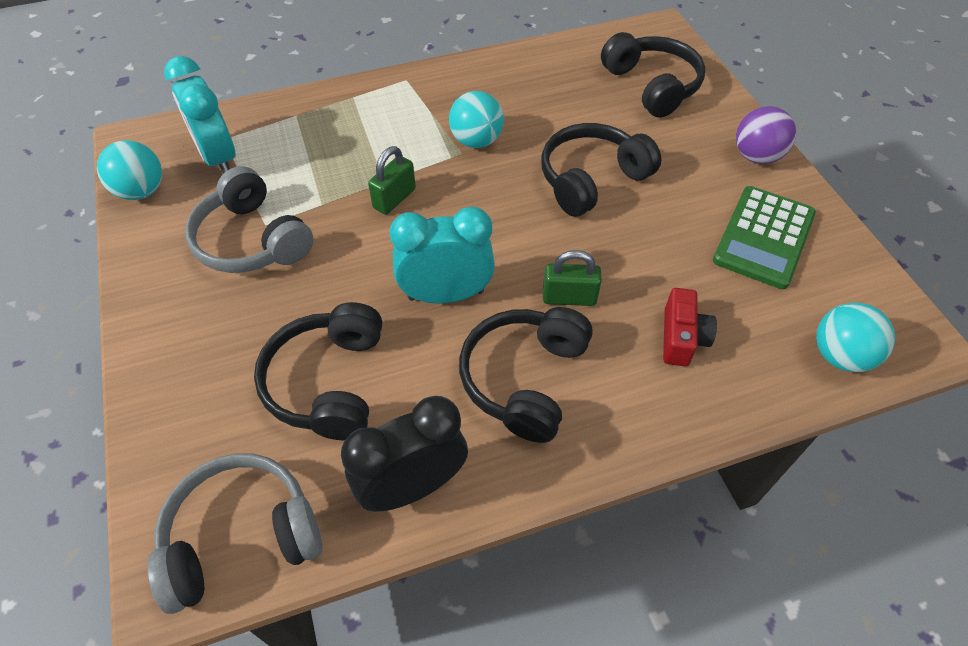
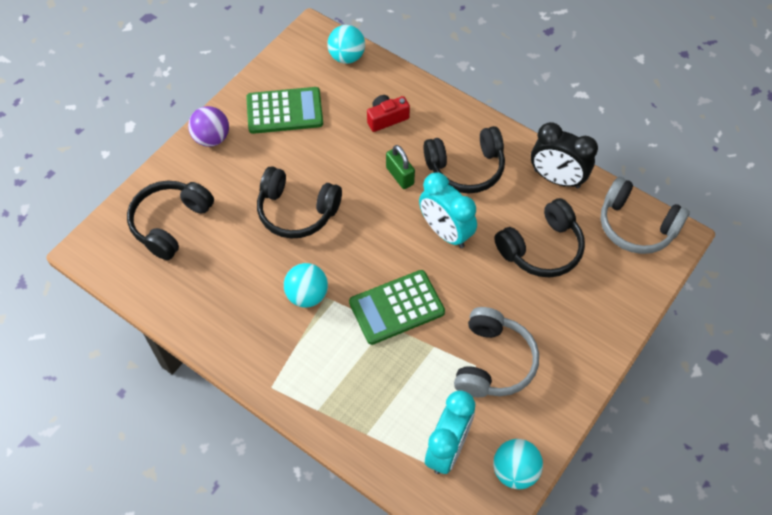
camera: 125 degrees left, 5 degrees up
(394, 198) = (396, 307): green padlock -> green calculator

